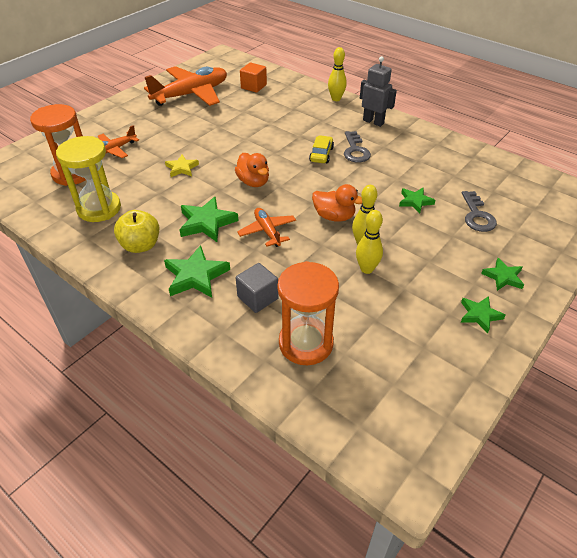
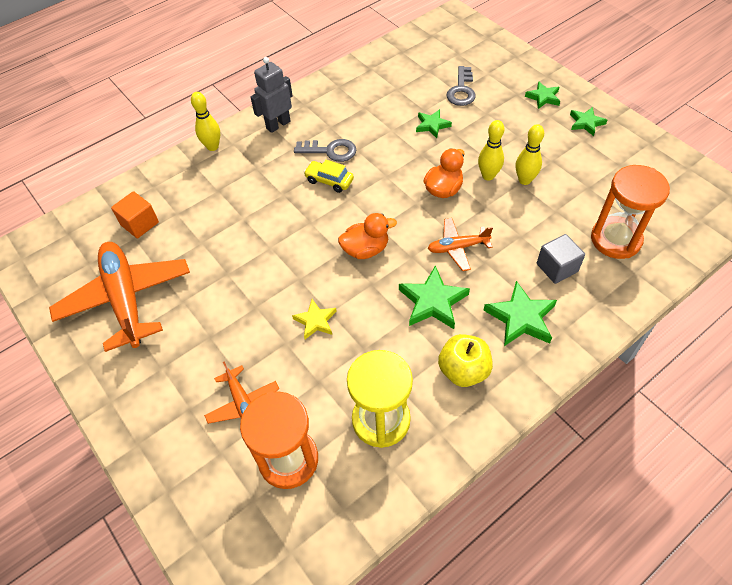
camera: 75 degrees left, 10 degrees up
(477, 215) = (461, 90): grey key -> grey key turned 90 degrees clockwise

